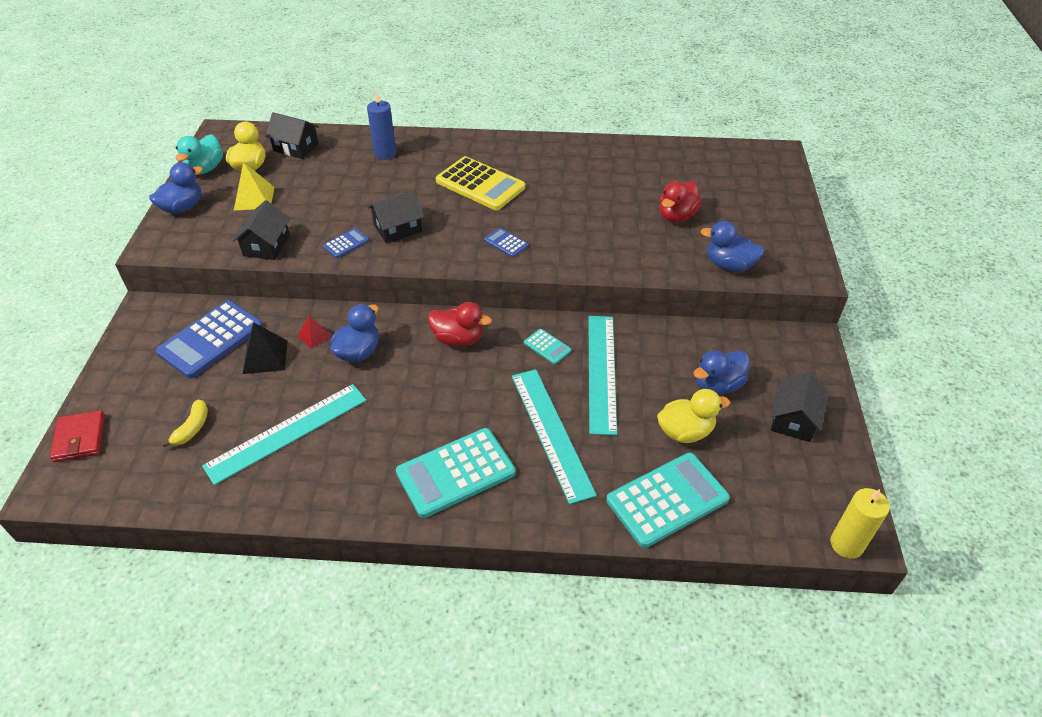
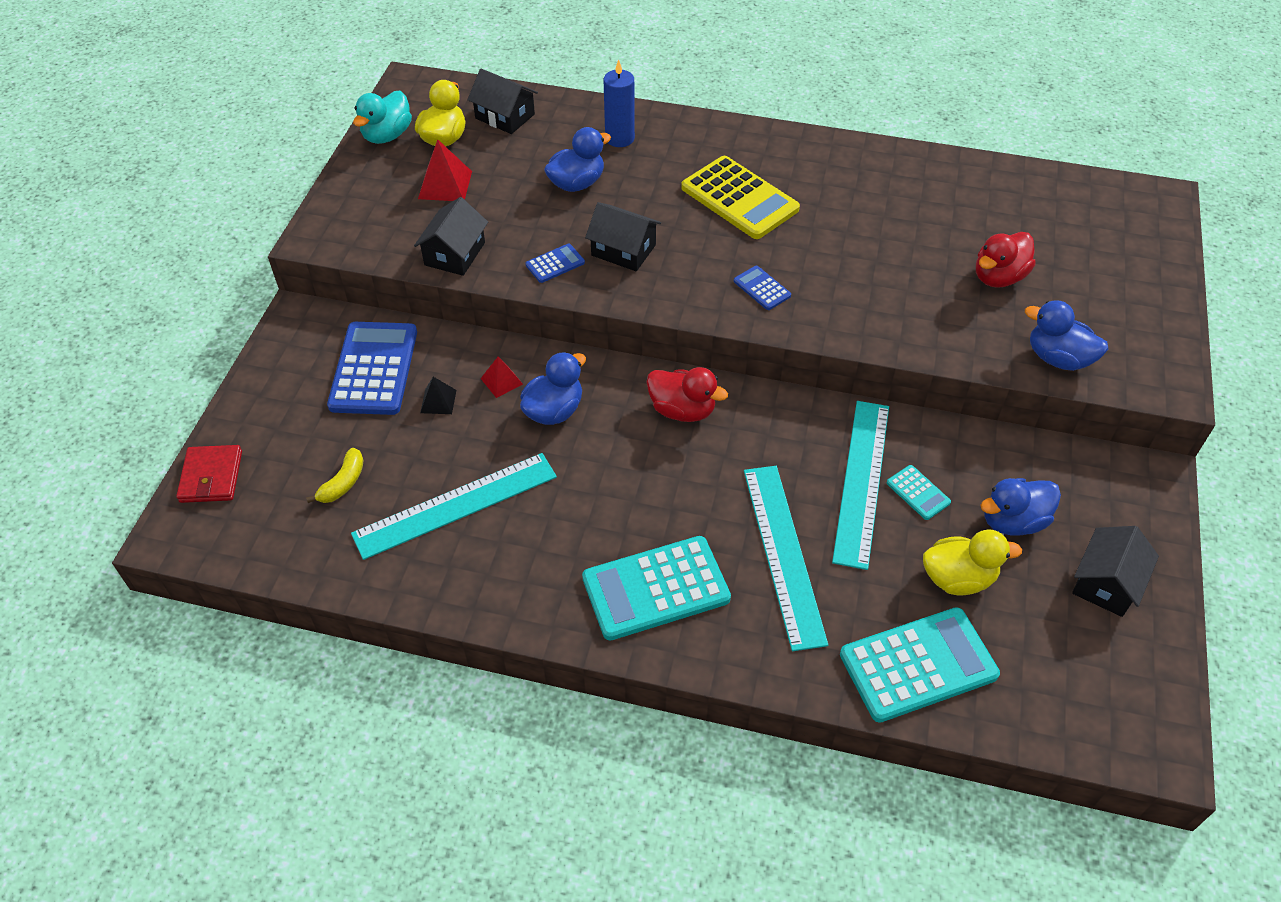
camera: 10 degrees right, 5 degrees up
(182, 207) = (355, 188): blue duck -> blue duck (577, 183)
(211, 339) = (374, 369): blue calculator -> blue calculator turned 135 degrees clockwise
(254, 198) = (445, 185): yellow pyramid -> red pyramid
(265, 357) = (438, 401): black pyramid -> black pyramid, size x0.61
(398, 228) = (623, 250): black house -> black house turned 45 degrees clockwise
(547, 347) = (796, 436): turquoise calculator -> turquoise calculator (918, 493)
(846, 544) = (1142, 760): yellow candle -> none

